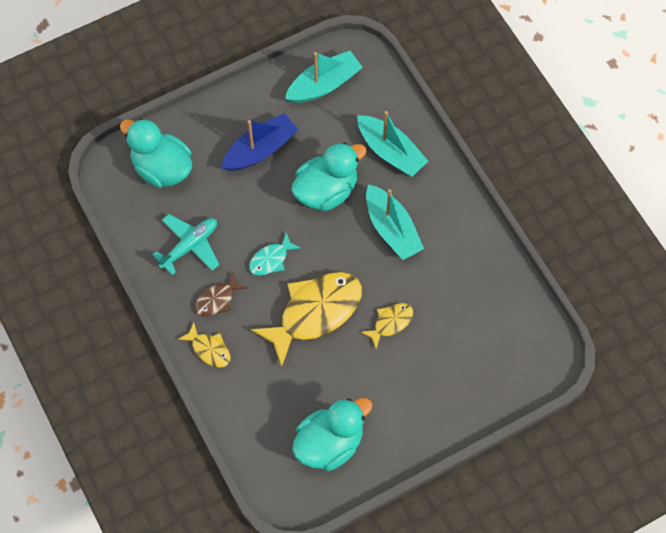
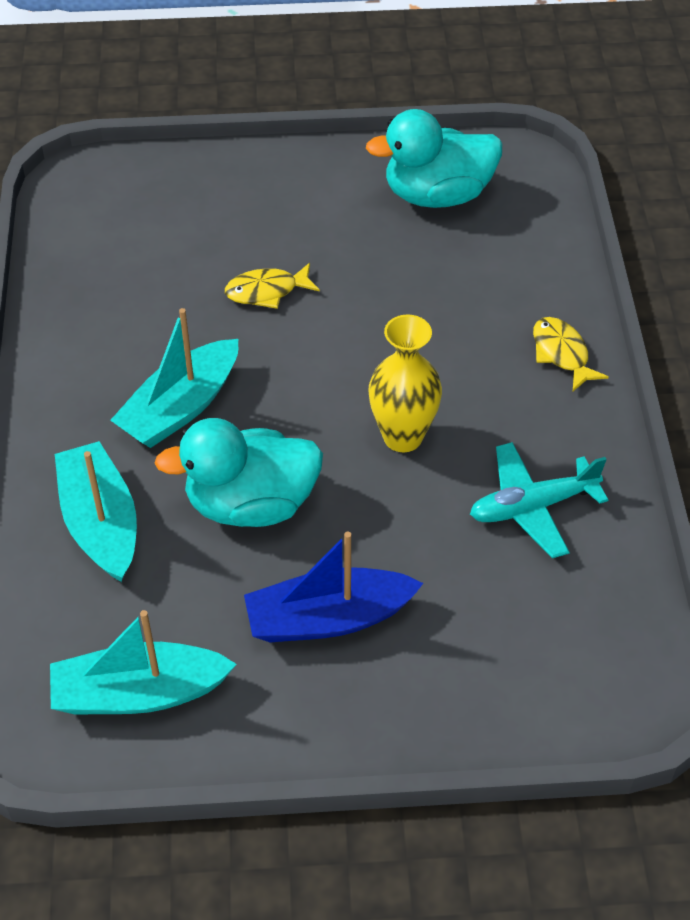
camera: 155 degrees left, 15 degrees down
(162, 168) = (531, 658): turquoise duck -> none
(217, 299) = (519, 413): brown fish -> none
(271, 259) = (402, 437): turquoise fish -> yellow vase
(315, 313) = (372, 342): yellow fish -> none
(392, 229) = (181, 407): turquoise boat -> turquoise boat turned 135 degrees counterclockwise

